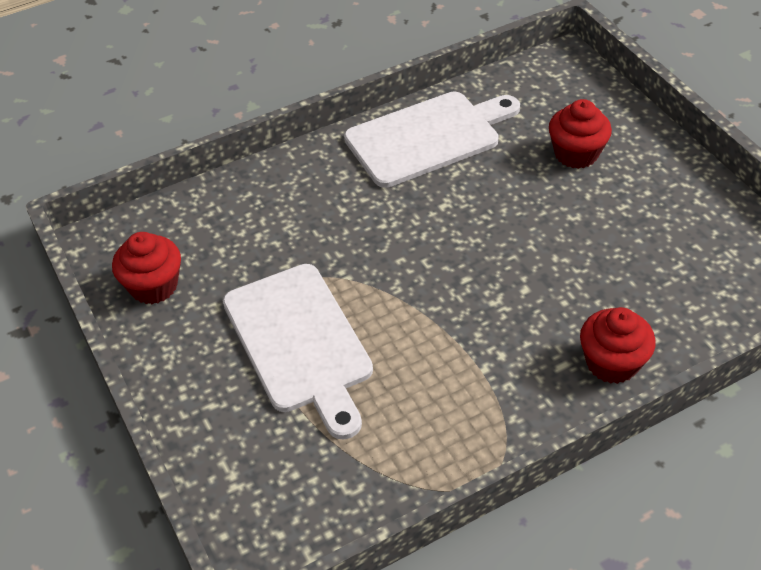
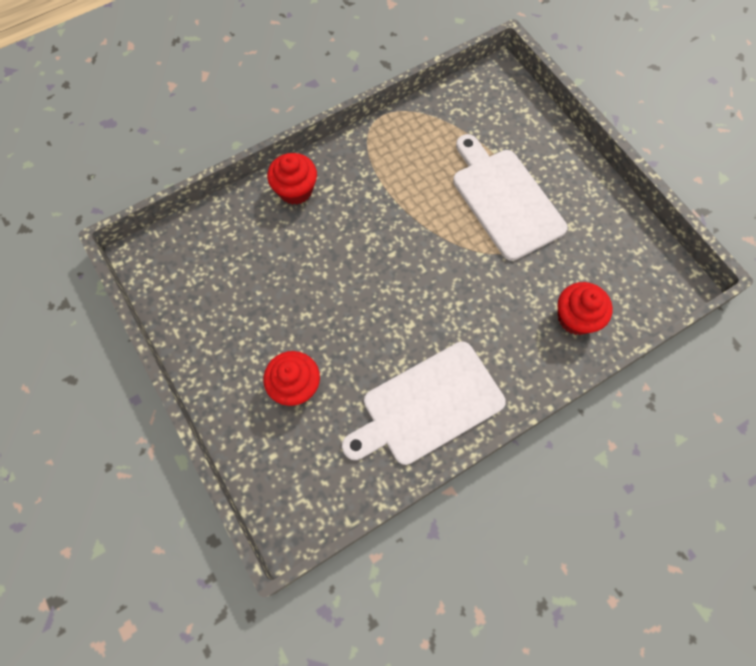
camera: 175 degrees right, 20 degrees up
(153, 286) = (622, 242): red cupcake -> red cupcake (575, 318)

